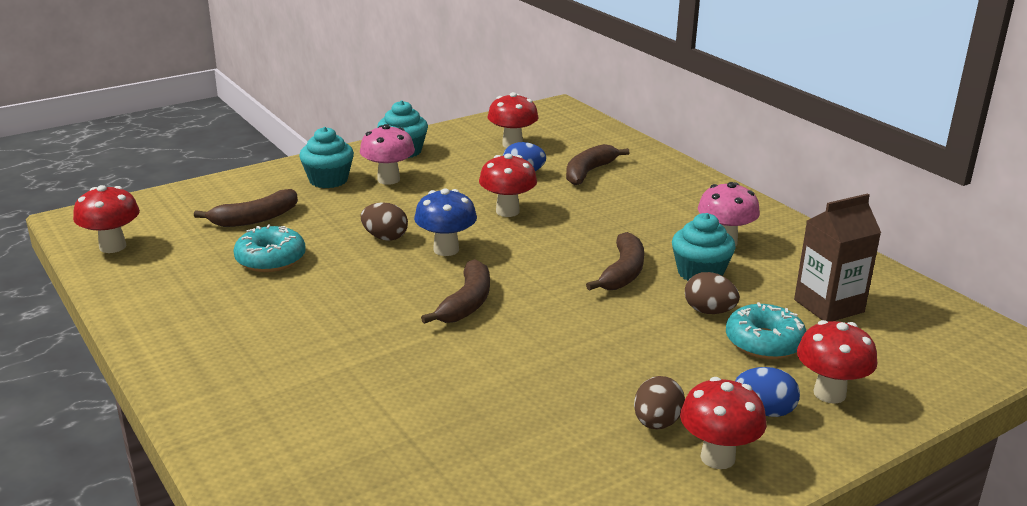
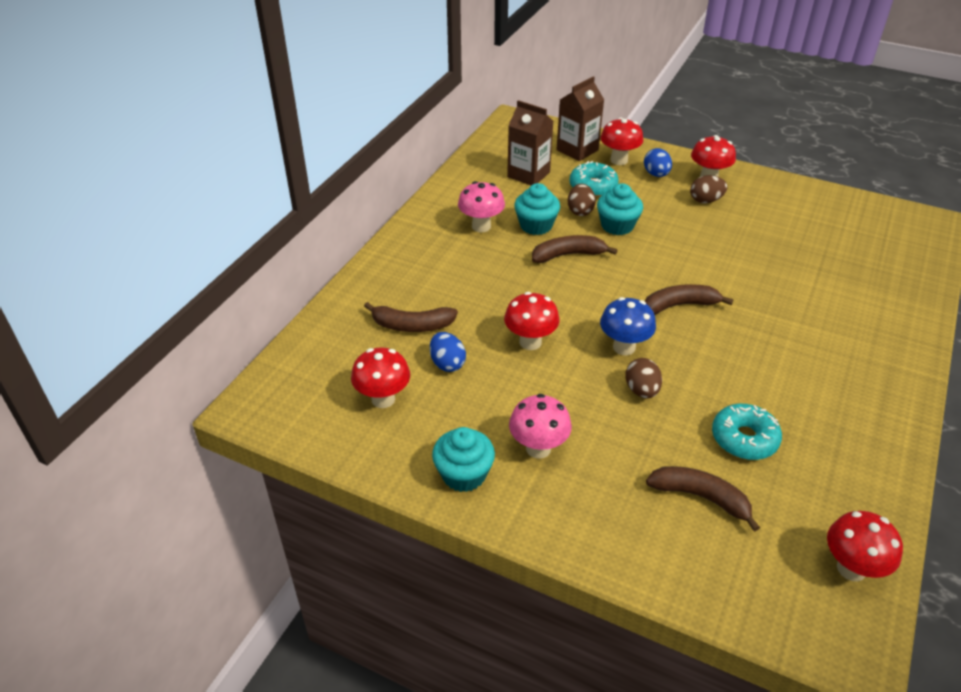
camera: 120 degrees left, 15 degrees up
(328, 180) = (579, 494): turquoise cupcake -> turquoise cupcake (617, 225)
(883, 368) = (577, 150): none -> brown carton

